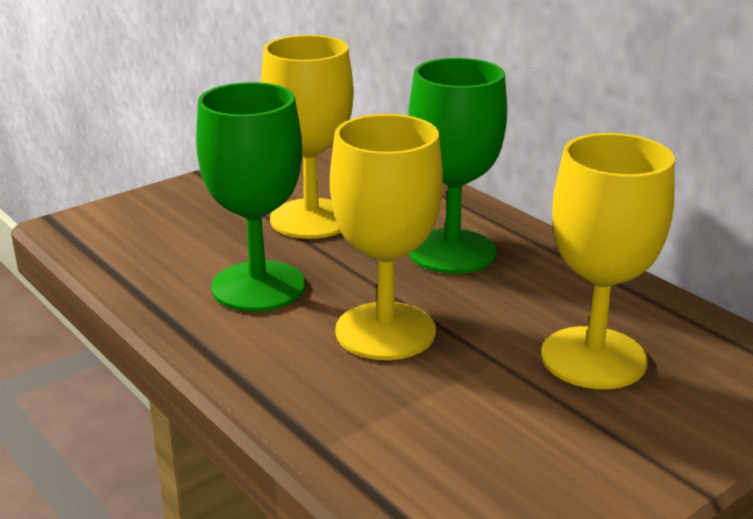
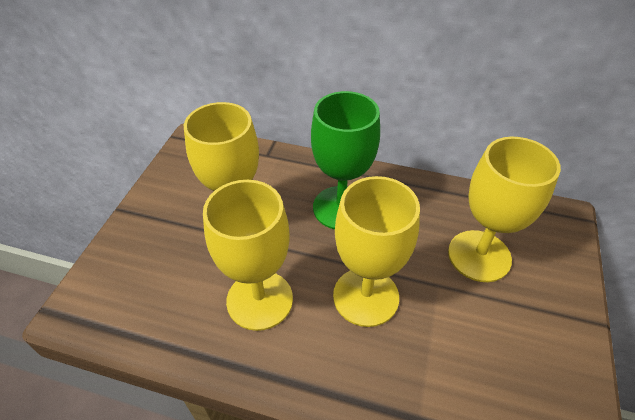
camera: 35 degrees left, 20 degrees up
(258, 286) = (259, 300): green goblet -> yellow goblet

